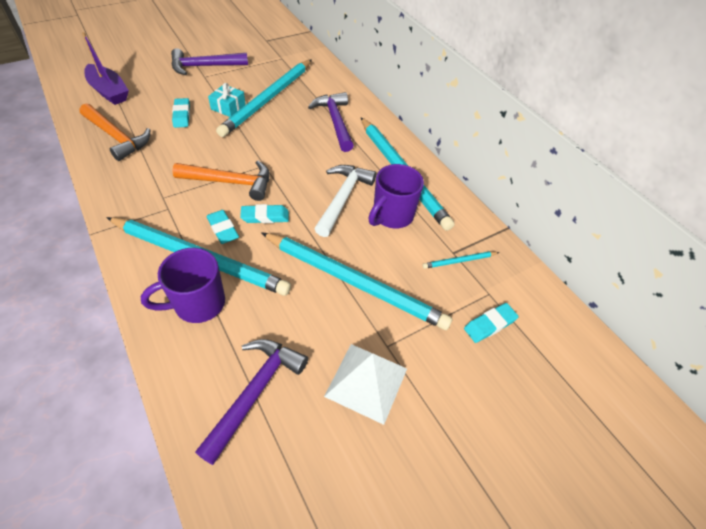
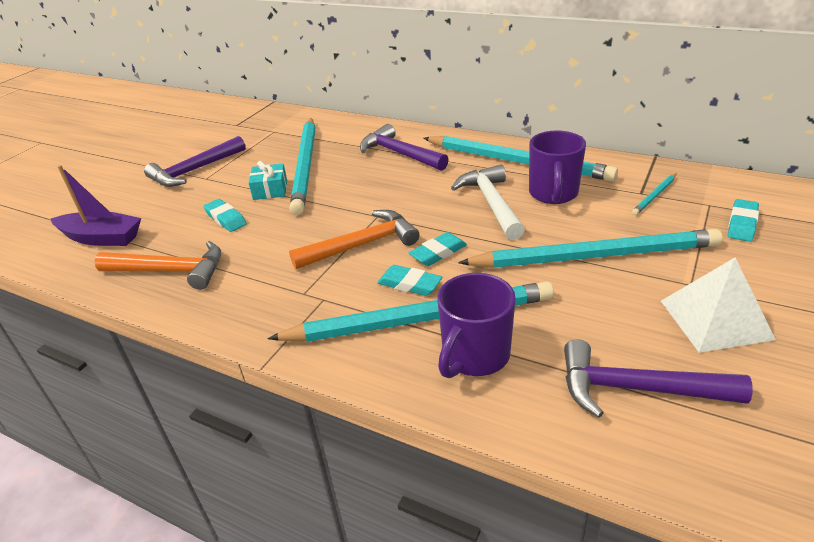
camera: 25 degrees left, 15 degrees down
(255, 392) = (636, 389): purple hammer -> purple hammer turned 75 degrees counterclockwise

